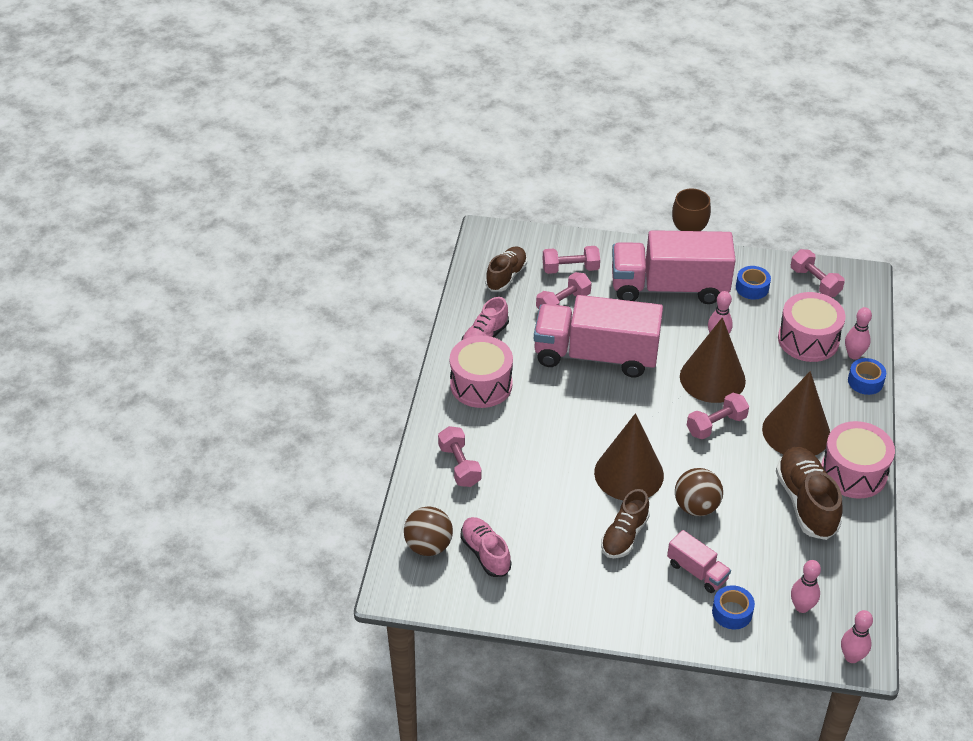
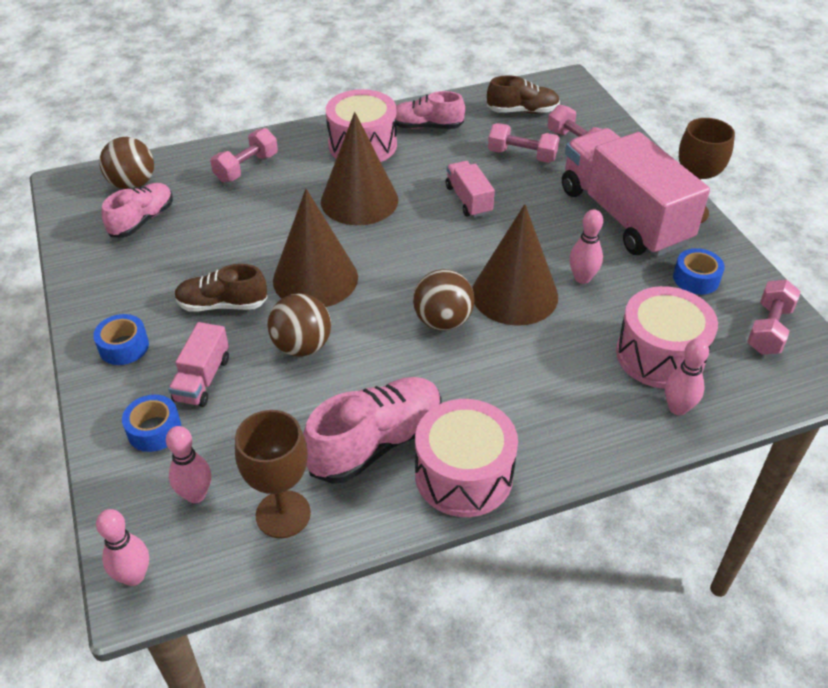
camera: 60 degrees right, 0 degrees up
(595, 355) = (468, 200): pink truck -> pink truck, size x0.45
(716, 425) = (443, 321): pink dumbbell -> brown ball
(796, 432) = (490, 395): brown cone -> brown cone (359, 200)
(806, 502) = (376, 442): brown shoe -> pink shoe
(840, 568) = (283, 514): none -> brown goblet
(865, 381) = (640, 435): blue tape -> blue tape (124, 346)

